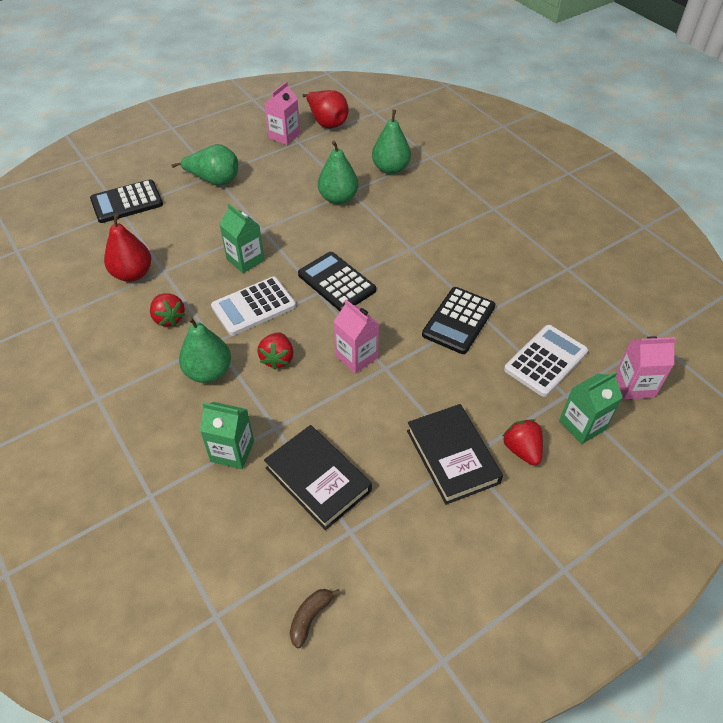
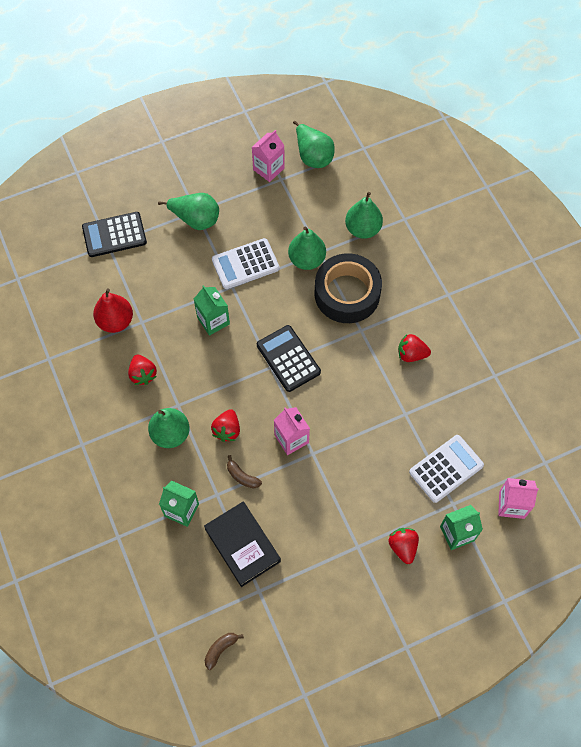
camera: 10 degrees right, 15 degrees up
(254, 306) = (214, 373): white calculator -> white calculator (245, 264)
(304, 403) = (242, 476): none -> brown banana
(327, 122) = (313, 156): red pear -> green pear
(388, 220) = (347, 293): none -> black tape
(452, 456) = (347, 543): black book -> none
(458, 321) = (384, 416): black calculator -> none
(471, 261) = (411, 354): none -> red strawberry

